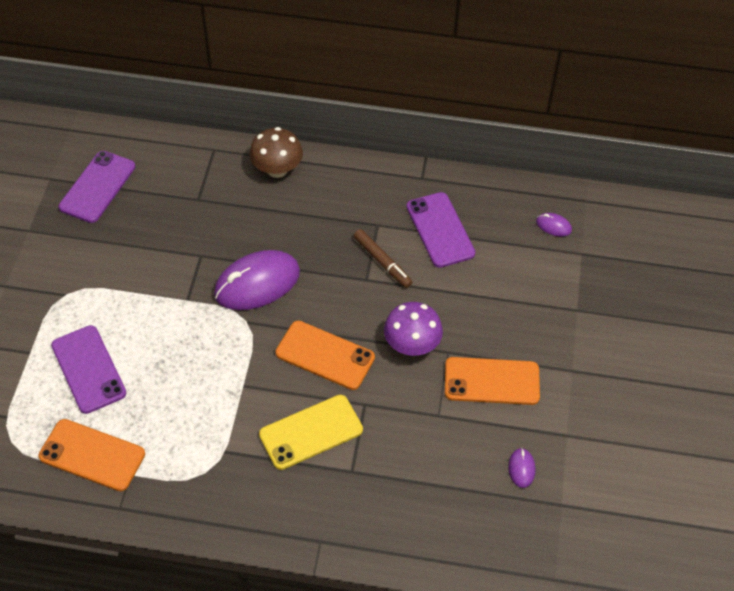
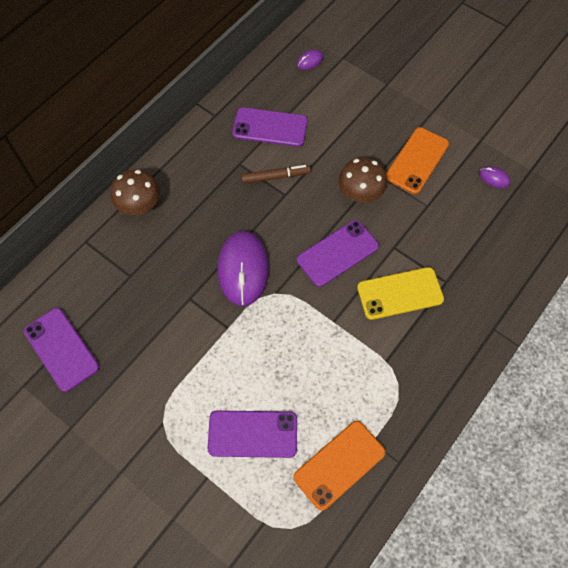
camera: 60 degrees left, 10 degrees up
(311, 432) = (400, 293): yellow phone -> yellow phone turned 75 degrees clockwise
(325, 355) = (337, 253): orange phone -> purple phone
(412, 345) = (360, 193): purple mushroom -> brown mushroom

